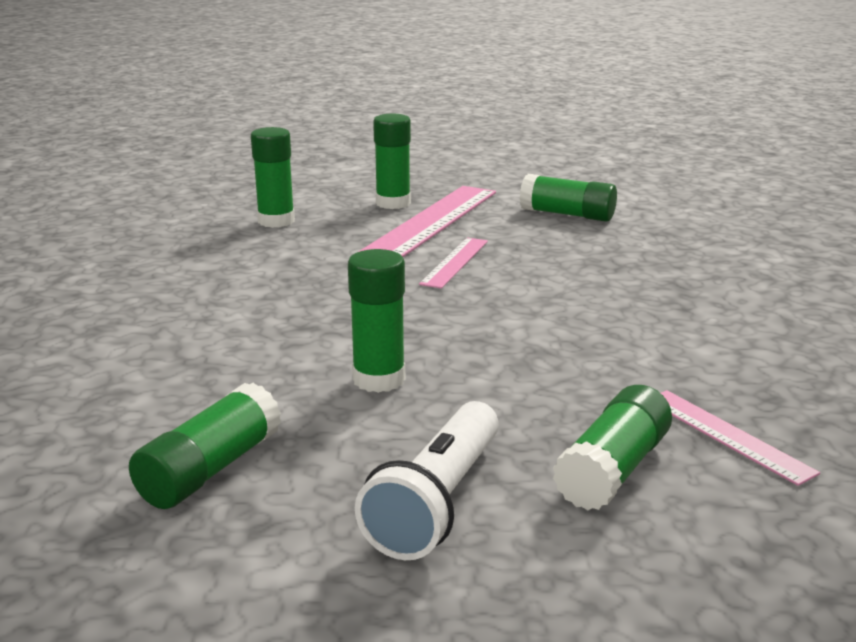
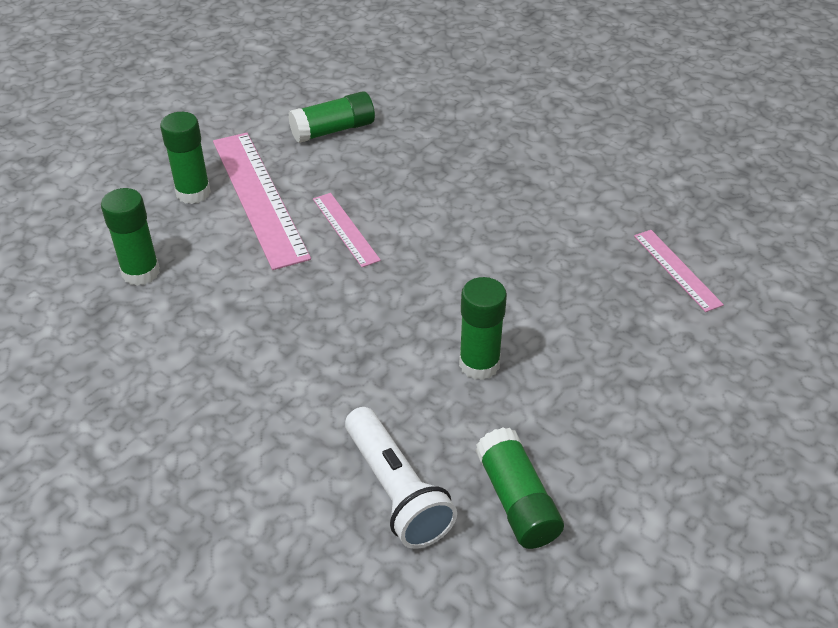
camera: 50 degrees left, 20 degrees up
(437, 502) = (641, 419): white flashlight -> white flashlight (396, 491)
(613, 469) = (670, 332): green glue stick -> none
(726, 435) = (676, 269): pink ruler -> pink ruler turned 60 degrees clockwise

